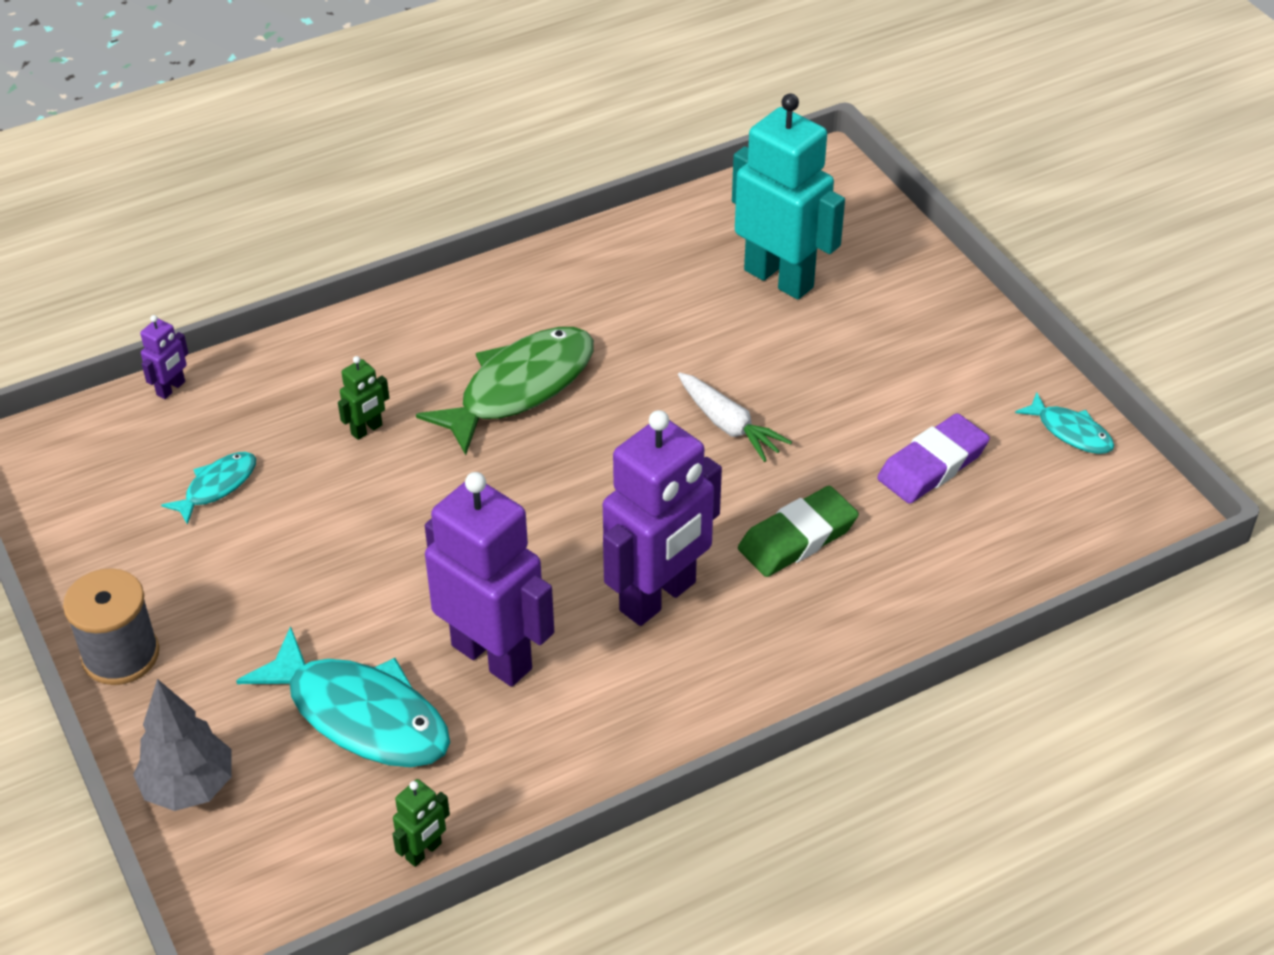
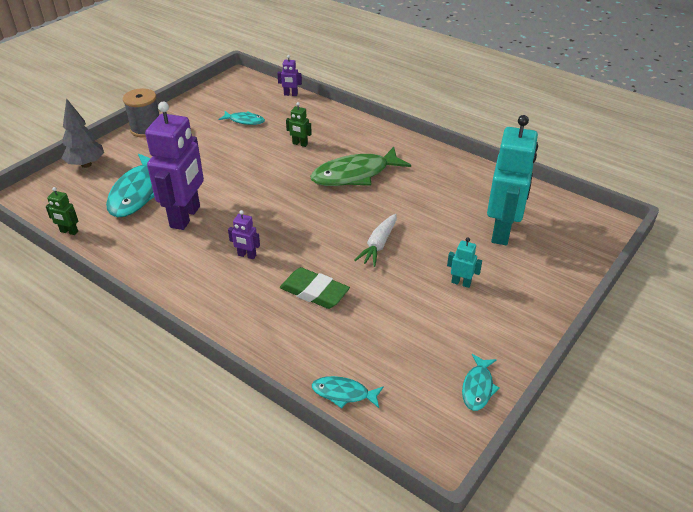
camera: 65 degrees right, 5 degrees down
(519, 388) = (355, 175): green fish -> green fish turned 135 degrees clockwise
(658, 597) = (247, 255): purple robot -> purple robot, size x0.42
(866, 368) = (461, 283): none -> turquoise robot
(932, 465) = (404, 330): purple eraser -> none
(1022, 571) = (343, 393): none -> turquoise fish

